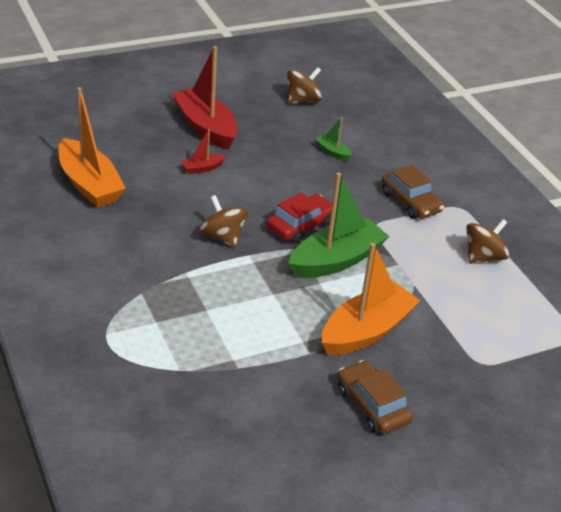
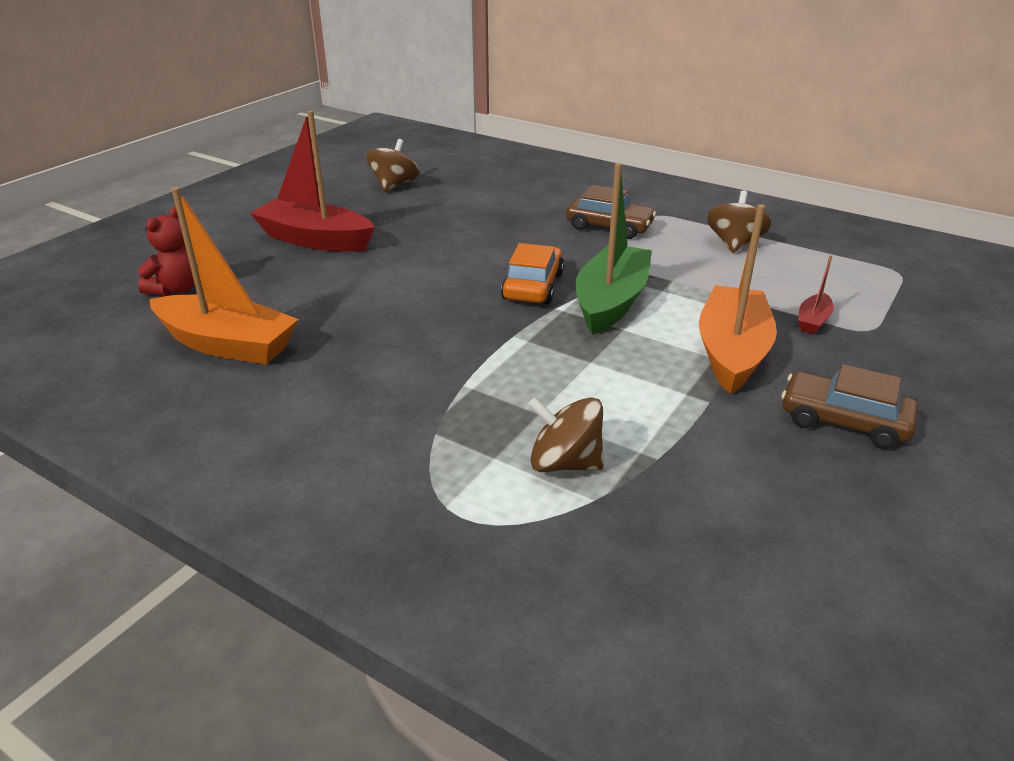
camera: 30 degrees left, 5 degrees down
(95, 132) = (176, 289): none -> red teddy bear
(202, 168) = (356, 276): red boat -> red boat (813, 321)
(223, 237) = (462, 331): brown spinning top -> brown spinning top (565, 463)
(301, 226) = (533, 286): red car -> orange car
(332, 152) = (480, 215): green boat -> none

